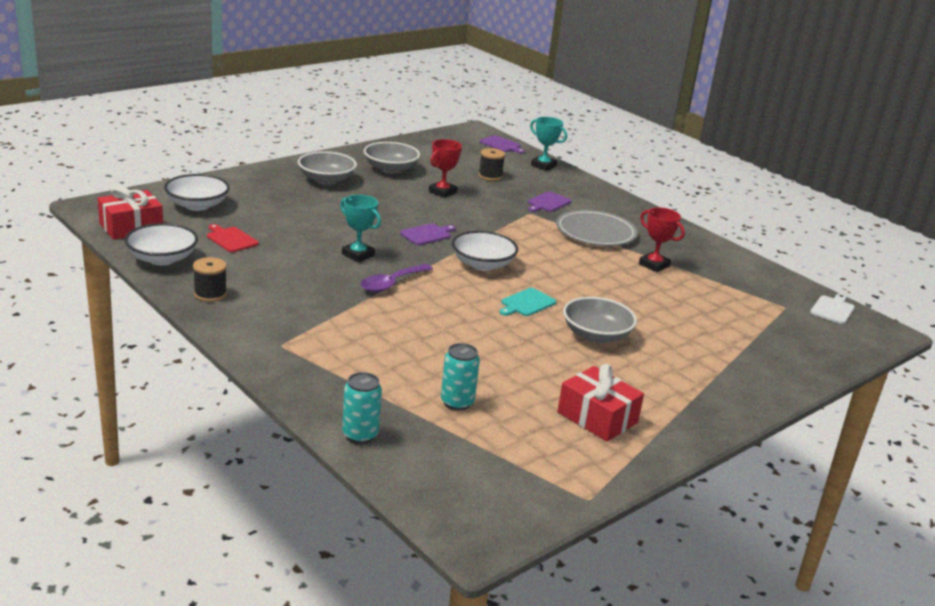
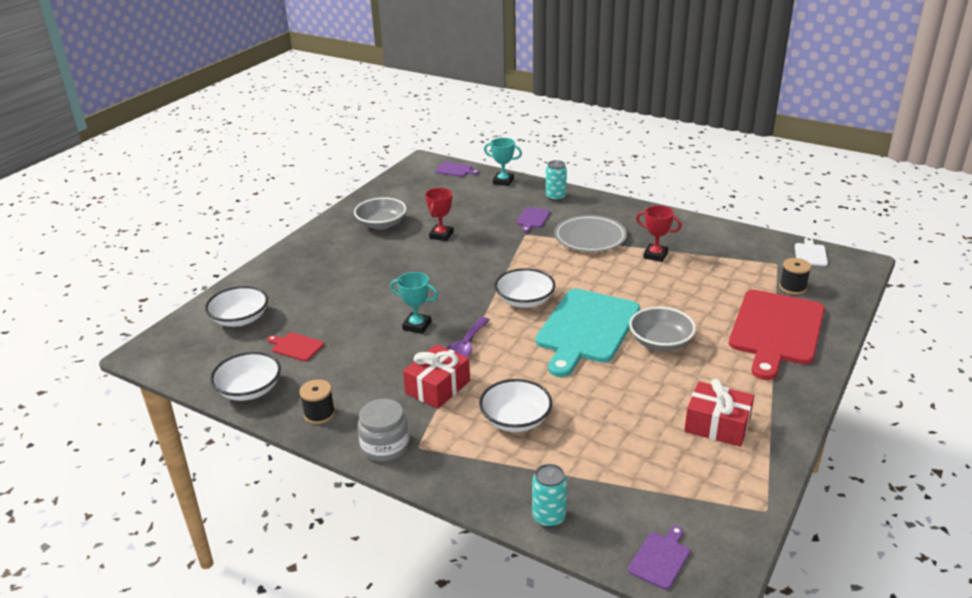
camera: 15 degrees left, 5 degrees up
(131, 227) = (196, 364): red gift -> red gift (438, 387)
(250, 335) = (385, 446): none -> grey jar
(326, 180) = (335, 254): grey bowl -> none
(392, 352) = (515, 419): none -> white bowl
(427, 234) = (459, 284): purple cutting board -> purple cutting board (660, 558)
(457, 402) = (602, 452): turquoise can -> turquoise can (555, 197)
(490, 176) = (468, 206): black spool -> black spool (792, 287)
(526, 303) = (586, 329): turquoise cutting board -> turquoise cutting board, size x2.42
(733, 361) = (776, 330): none -> red cutting board

